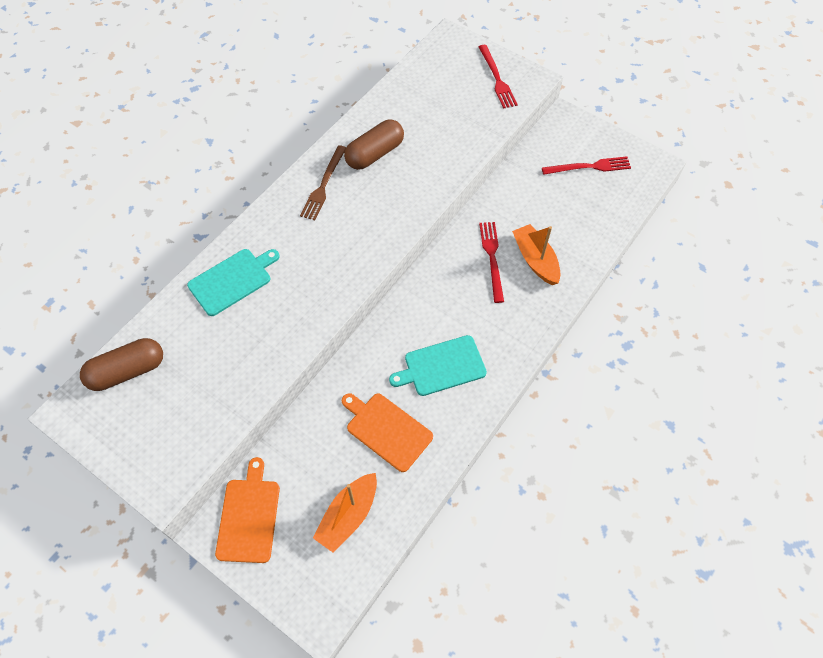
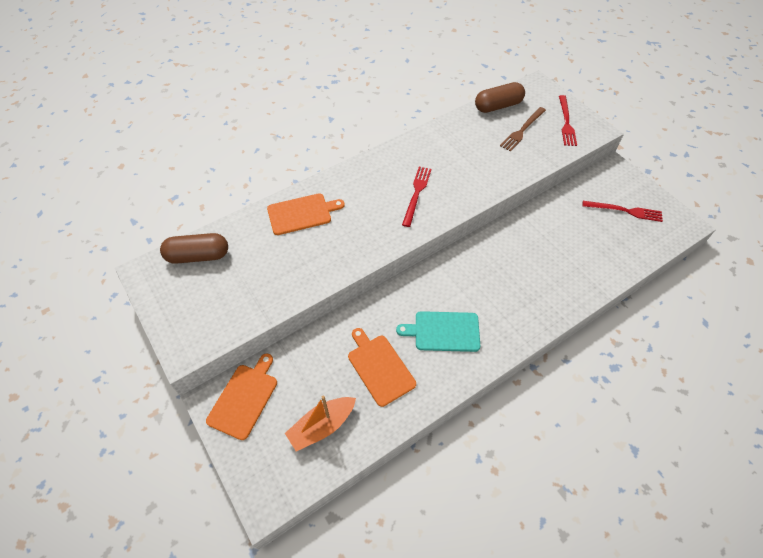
camera: 20 degrees right, 5 degrees down
(232, 280) = (302, 213): turquoise cutting board -> orange cutting board
(324, 184) = (398, 164): brown fork -> brown fork (522, 130)
(375, 154) = (447, 152): brown capsule -> brown capsule (498, 106)
(492, 258) = (516, 259): red fork -> red fork (416, 194)
(535, 260) = (553, 271): orange boat -> none

